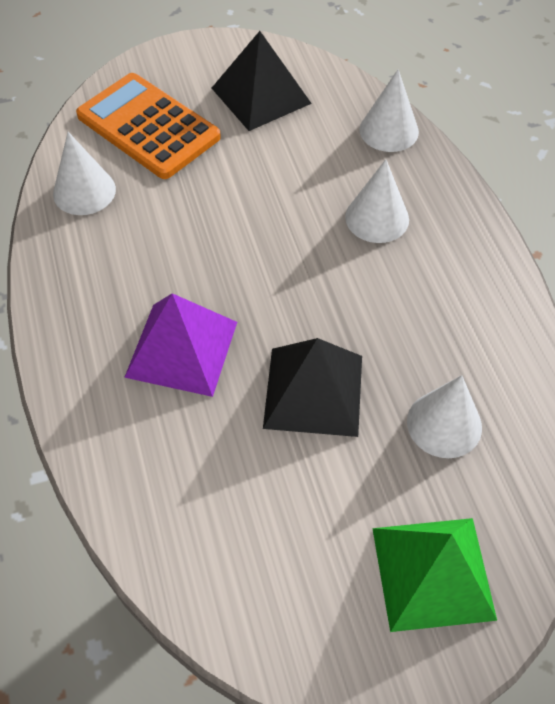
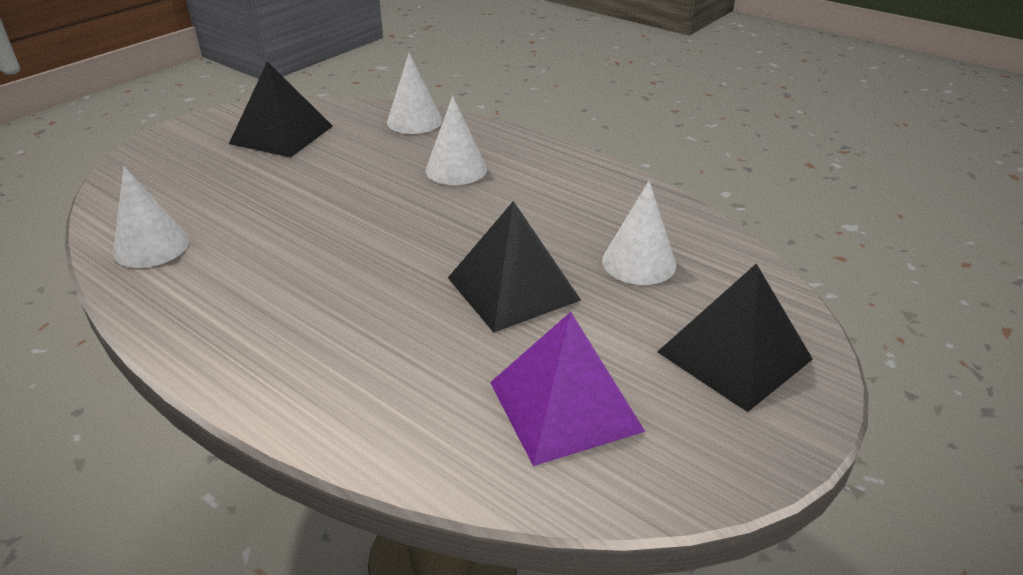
camera: 35 degrees left, 20 degrees down
(148, 127) = (185, 184): orange calculator -> none
(182, 349) = (360, 312): purple pyramid -> purple pyramid (565, 405)
(433, 573) = (734, 355): green pyramid -> black pyramid

